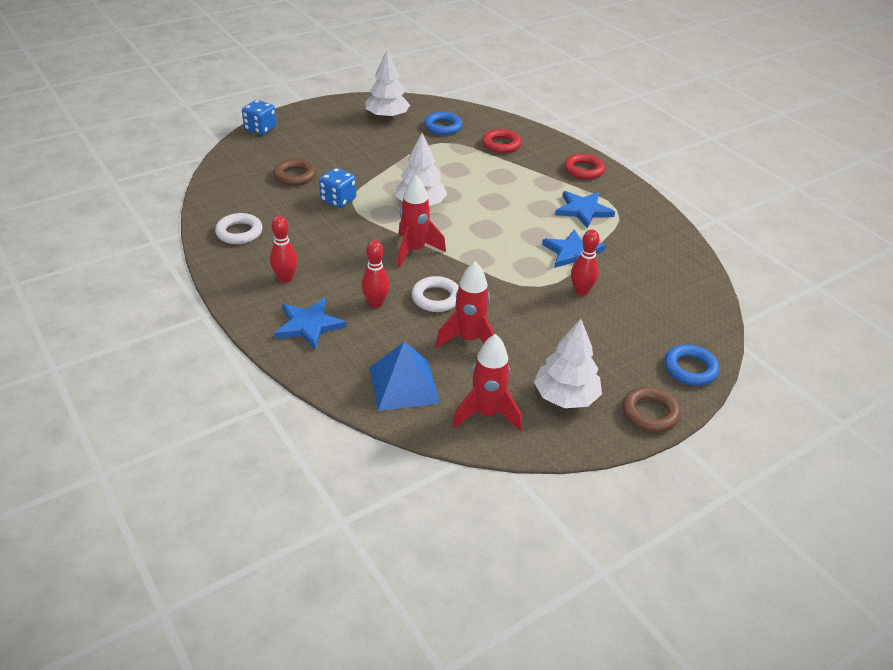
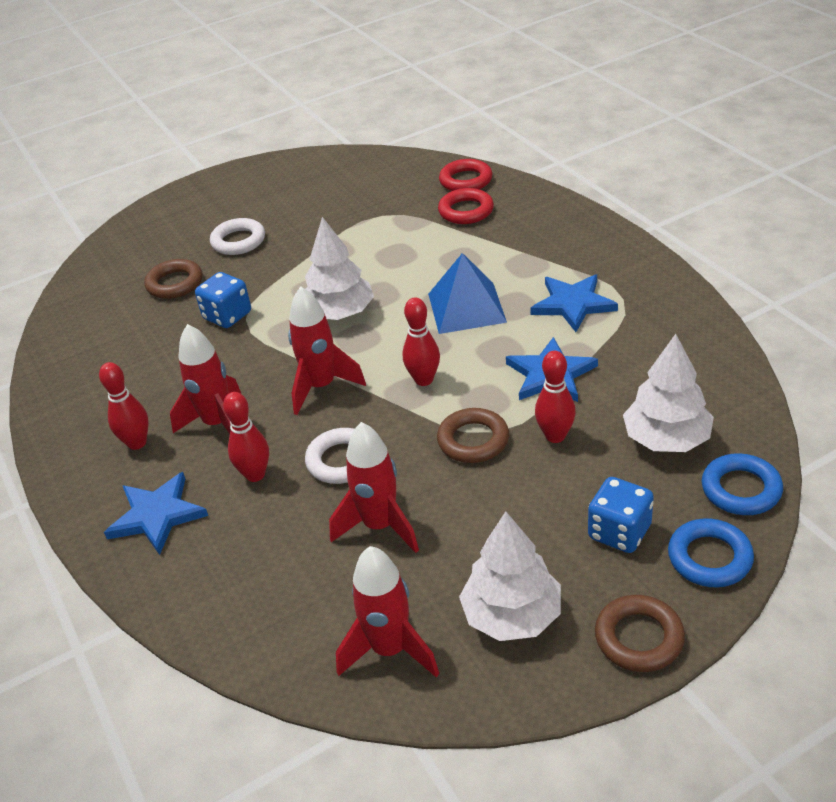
camera: 10 degrees right, 0 degrees up
(239, 232) = (86, 376): white ring -> white ring (238, 241)
(260, 129) = (140, 218): blue dice -> blue dice (619, 532)
(343, 270) = (218, 424): none -> red rocket
(387, 117) = (313, 183): white tree -> white tree (666, 439)
(403, 385) = (275, 606): blue pyramid -> blue pyramid (466, 307)
(443, 127) = (388, 191): blue ring -> blue ring (741, 489)
(486, 251) = (424, 380): none -> red bowling pin
(526, 290) = (473, 440): none -> brown ring
(583, 170) = (580, 240): red ring -> red ring (466, 180)

